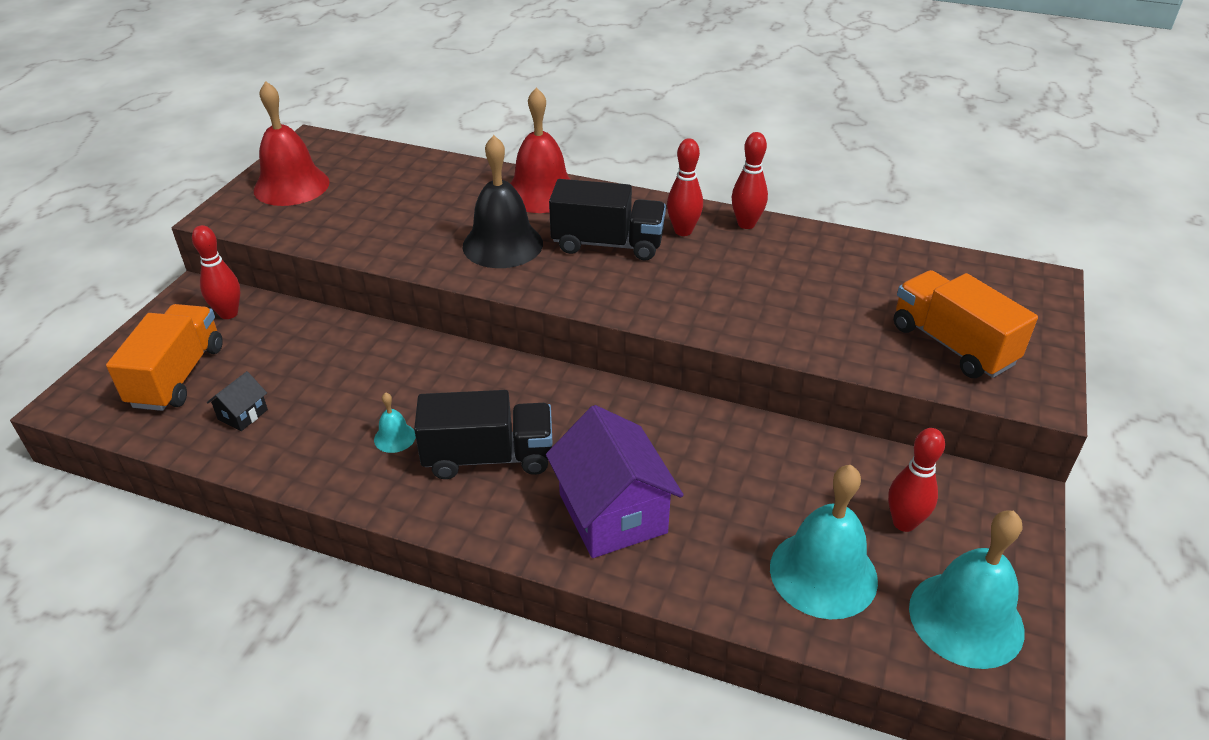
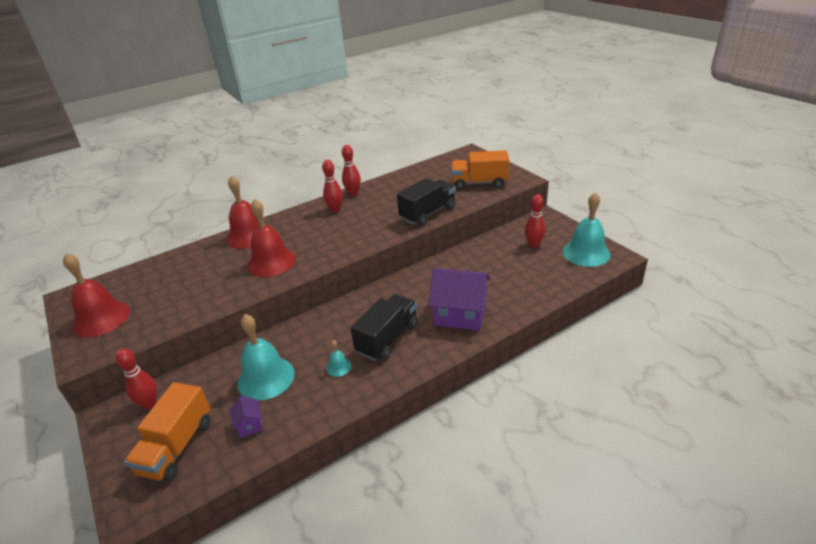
camera: 50 degrees left, 5 degrees down
(178, 376) = (177, 447): orange truck -> orange truck turned 120 degrees counterclockwise
(243, 414) = (249, 424): black house -> purple house
(502, 244) = (271, 262): black bell -> red bell
(607, 244) = (315, 232): black truck -> black truck (428, 213)
(823, 573) = (540, 274): turquoise bell -> turquoise bell (266, 378)

